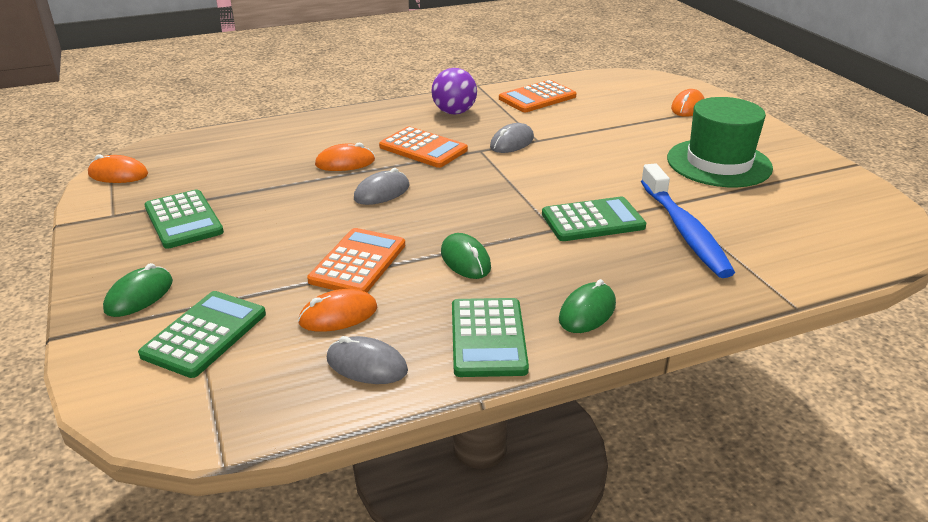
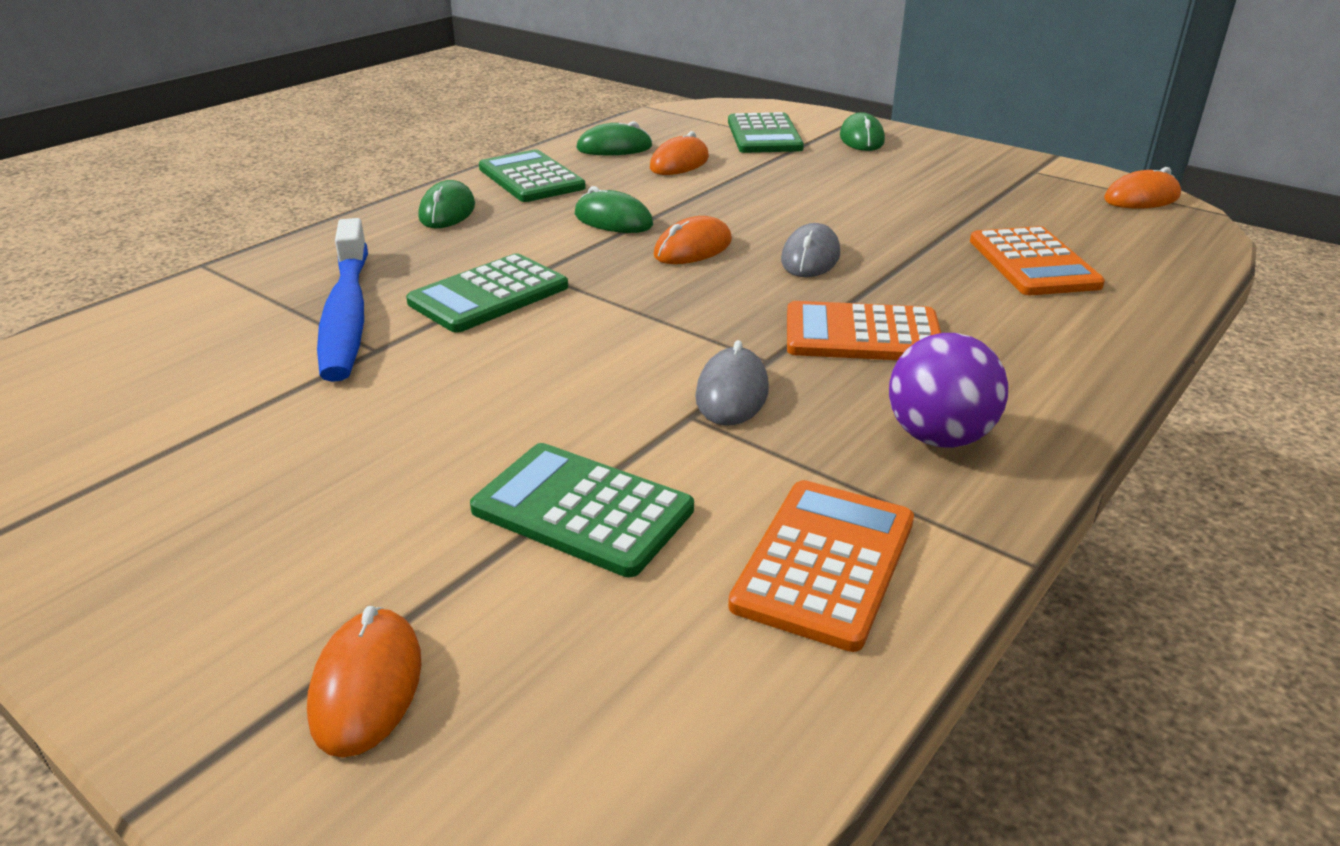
camera: 150 degrees right, 0 degrees up
(183, 220) = (959, 182): green calculator -> green calculator (582, 510)
(345, 163) = (929, 280): orange mouse -> orange mouse (693, 248)
(358, 263) = (720, 194): orange calculator -> orange calculator (1033, 263)
(367, 365) = (614, 148): grey mouse -> green mouse
(684, 230) = (346, 314): blue toothbrush -> blue toothbrush turned 150 degrees counterclockwise
(718, 163) = (280, 467): green hat -> none

